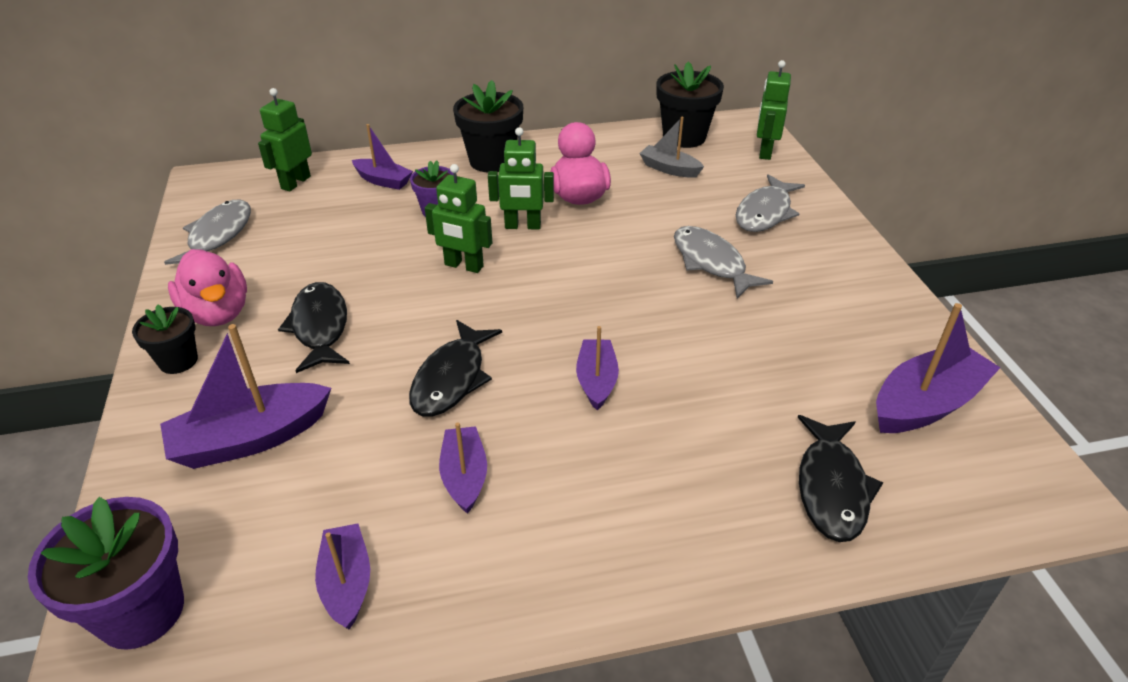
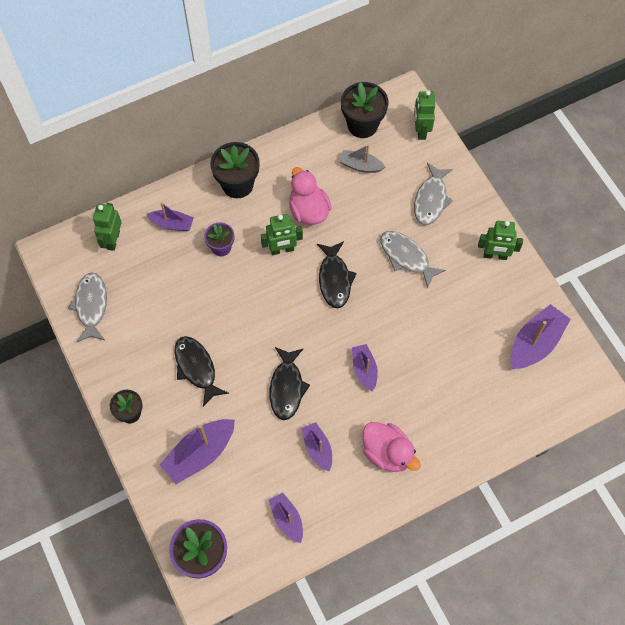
camera: 15 degrees left, 25 degrees up
(218, 313) = (131, 372): pink duck -> pink duck (387, 453)
(463, 266) = (259, 296): green robot -> green robot (495, 255)
(831, 488) = (493, 410): black fish -> black fish (334, 279)

